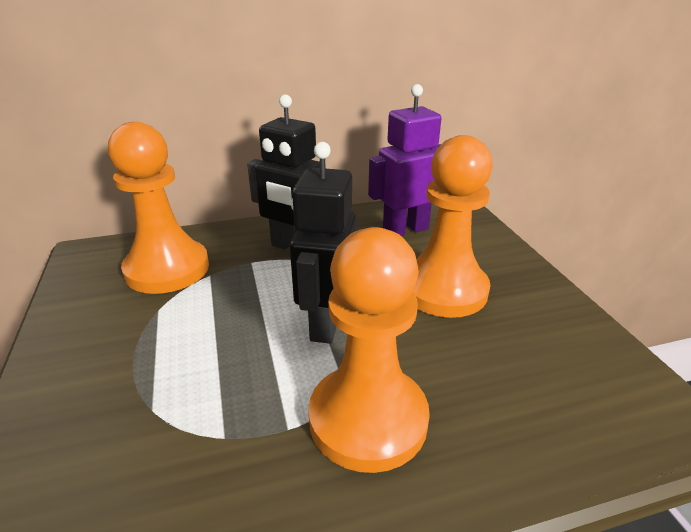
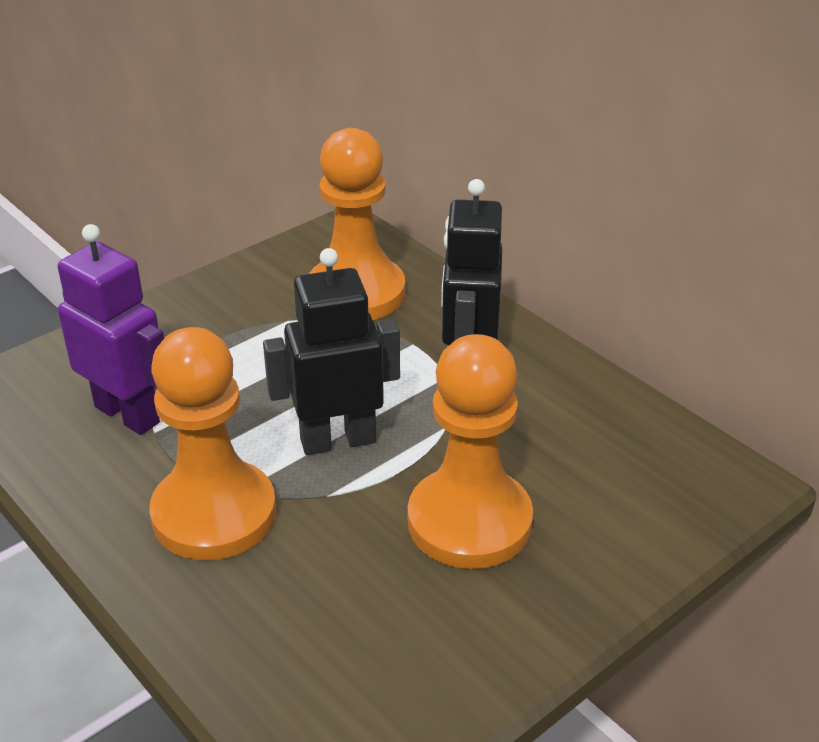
camera: 65 degrees right, 5 degrees up
(405, 230) = (598, 448): purple robot -> purple robot (128, 414)

